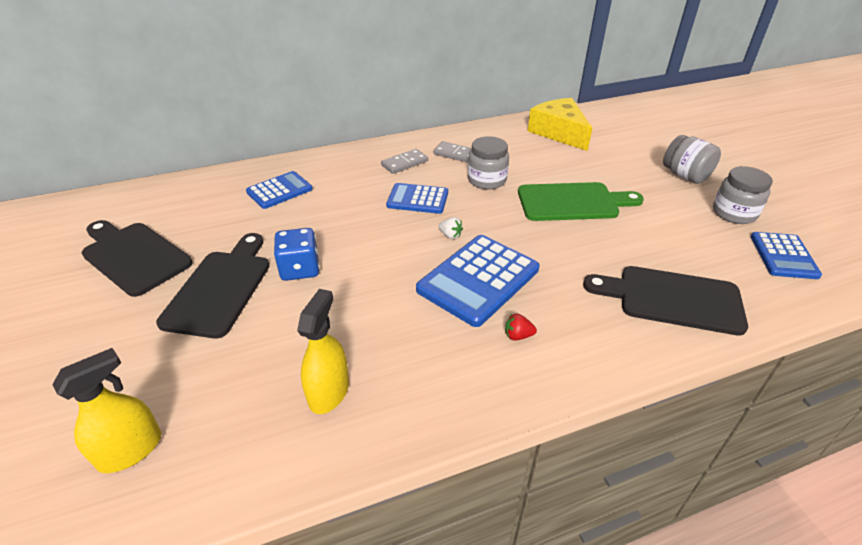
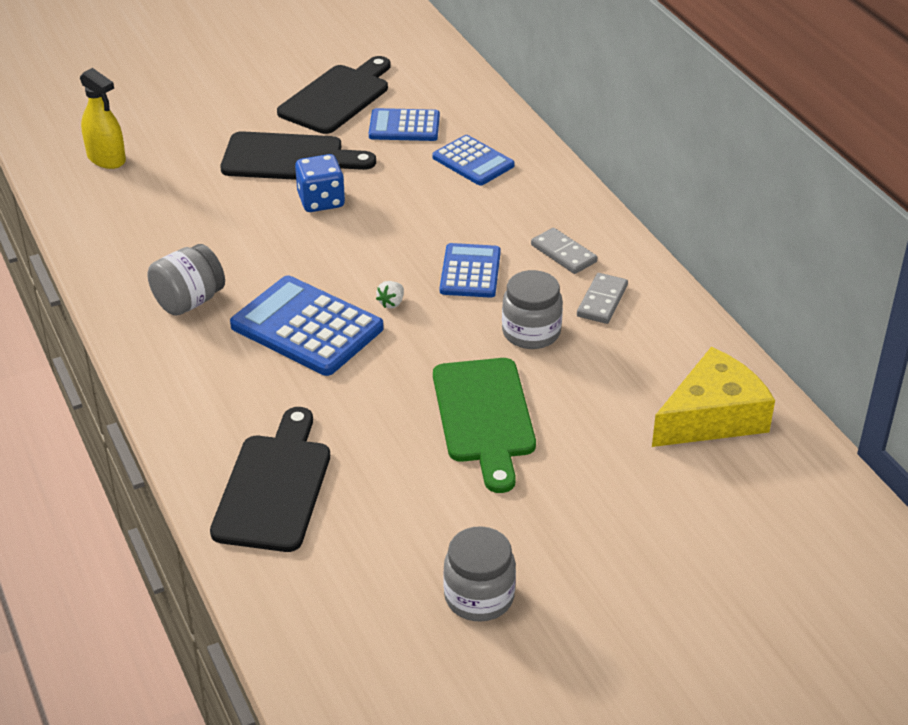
camera: 85 degrees right, 0 degrees up
(329, 392) = (153, 242): yellow spray bottle -> none
(518, 336) = (216, 356): red strawberry -> none
(685, 176) = (590, 560): grey jar -> grey jar (189, 301)
(783, 256) = (369, 626): blue calculator -> blue calculator (404, 126)

